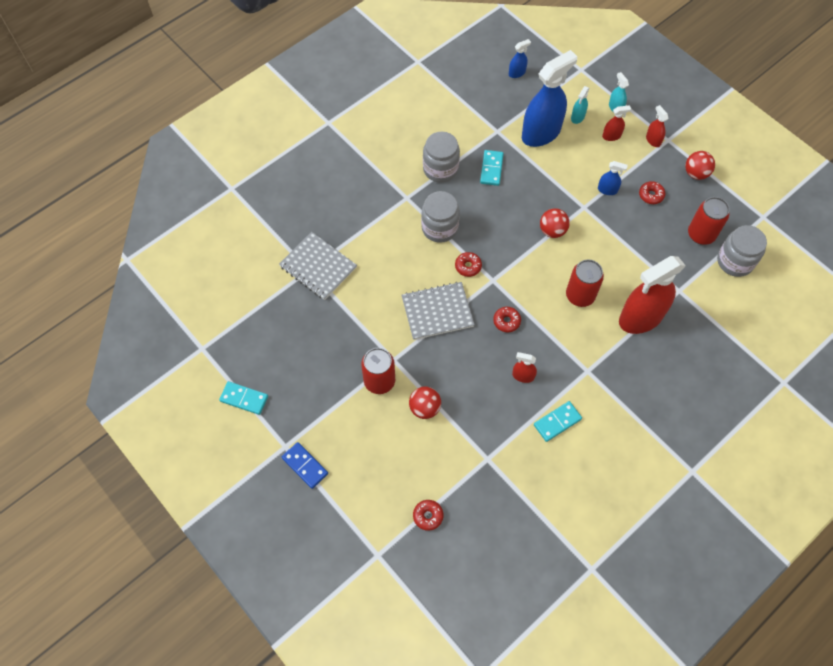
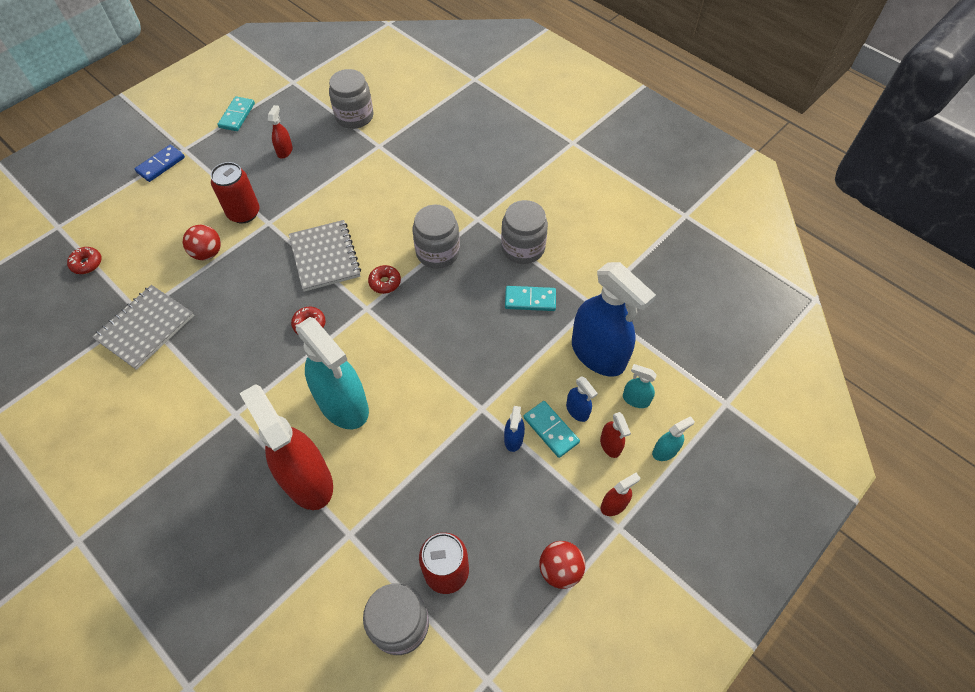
camera: 85 degrees right, 5 degrees down
(265, 290) = (354, 116): none -> grey jar
(318, 267) = (382, 152): grey notebook -> grey notebook (145, 328)
(517, 73) = (696, 322): blue spray bottle -> blue spray bottle (577, 410)
(523, 376) = (236, 344): red spray bottle -> red spray bottle (285, 151)
(552, 231) = (441, 371): red ball -> none
(557, 422) = (171, 381): turquoise domino -> turquoise domino (551, 430)
(580, 295) = (343, 404): red can -> turquoise spray bottle
(651, 195) = (511, 499): red donut -> none

